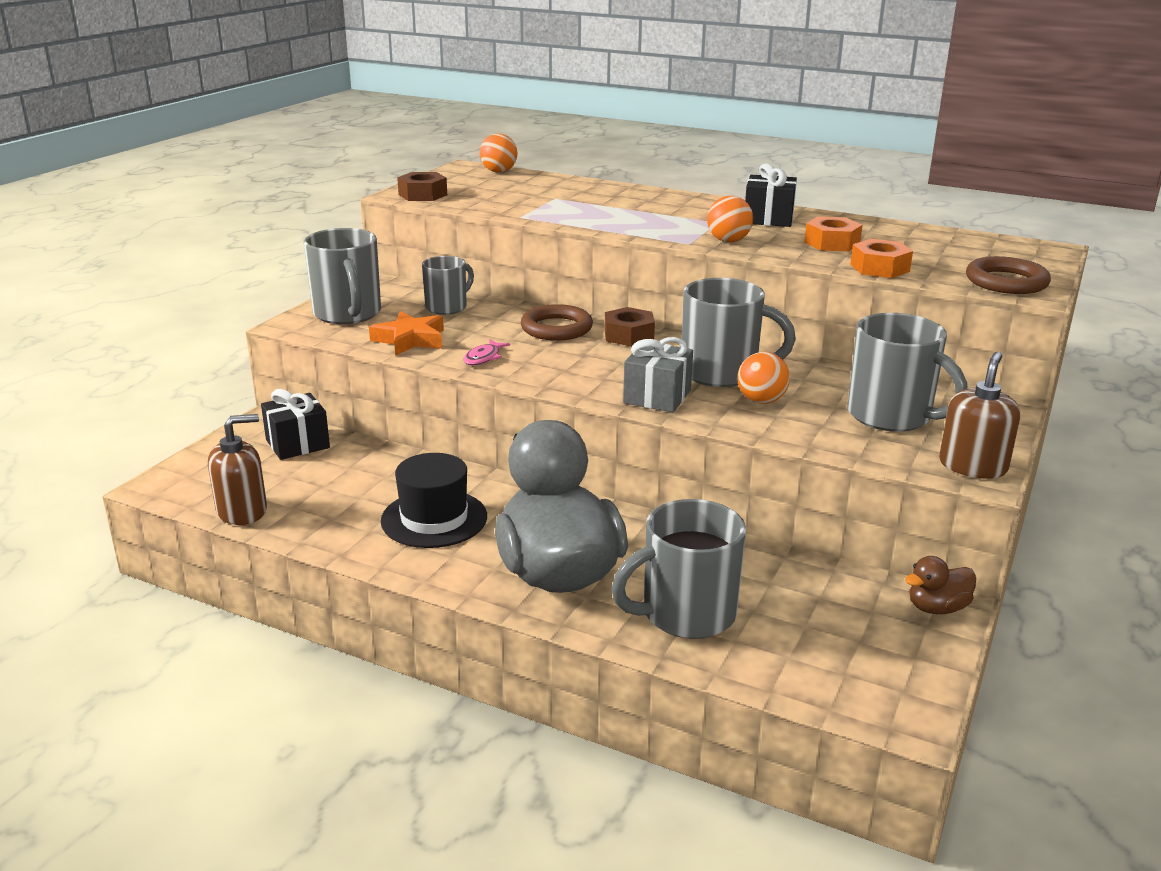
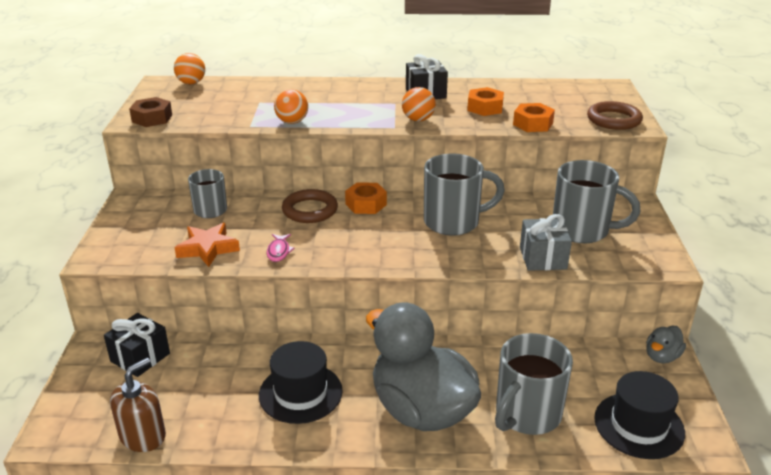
camera: 25 degrees left, 5 degrees up
(348, 314) = (136, 236): grey mug -> none
(629, 335) = (366, 204): brown nut -> orange nut
(657, 396) = (428, 254): grey gift -> grey gift (543, 258)
(761, 401) = (496, 239): orange ball -> orange ball (292, 122)
(830, 670) = (639, 425): none -> black hat
(937, 608) = (662, 356): brown duck -> grey duck
(972, 466) = (656, 257): brown soap dispenser -> none

